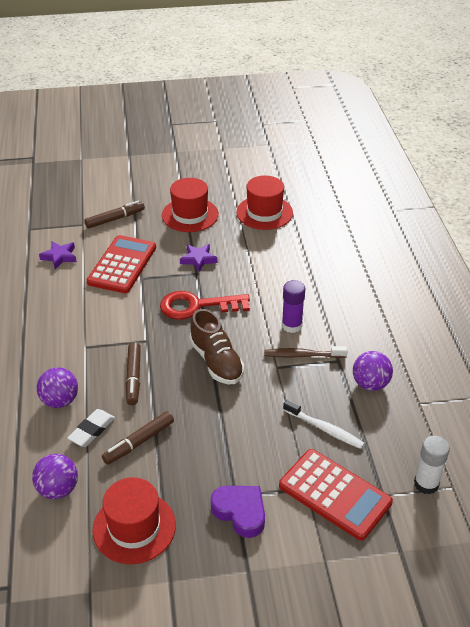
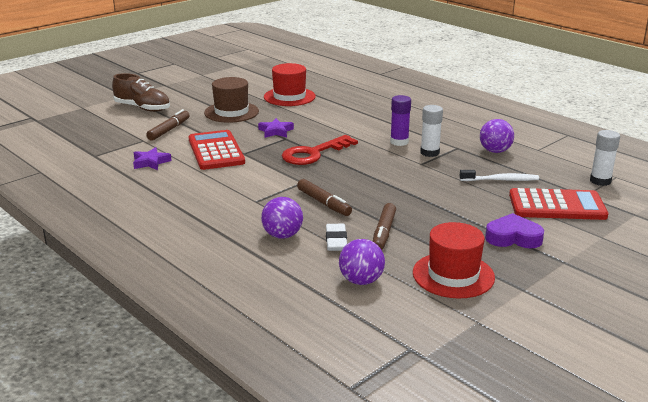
camera: 35 degrees left, 15 degrees down
(190, 215) = (231, 112): red hat -> brown hat
(216, 361) = (374, 175): brown shoe -> brown shoe (142, 108)
(302, 355) = (429, 153): brown toothbrush -> white glue stick

